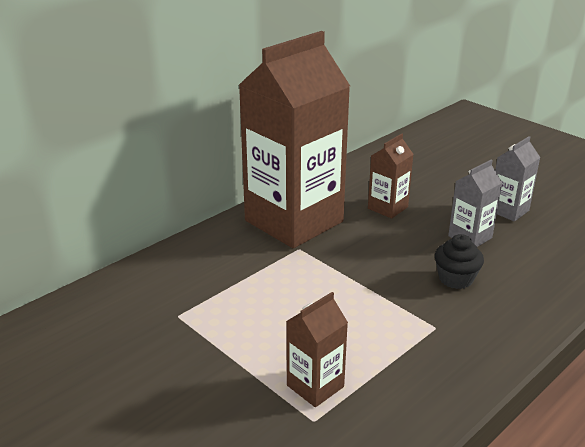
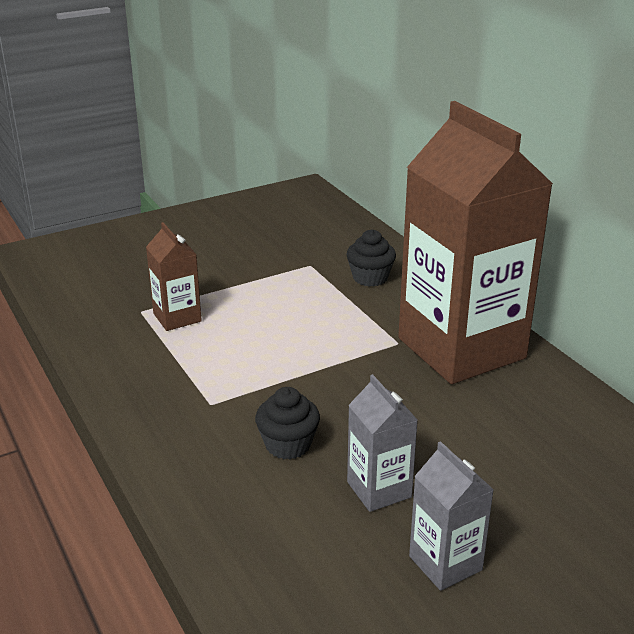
camera: 105 degrees right, 0 degrees up
(196, 275) = (370, 278): none -> black cupcake
(387, 208) = (480, 431): brown carton -> none

